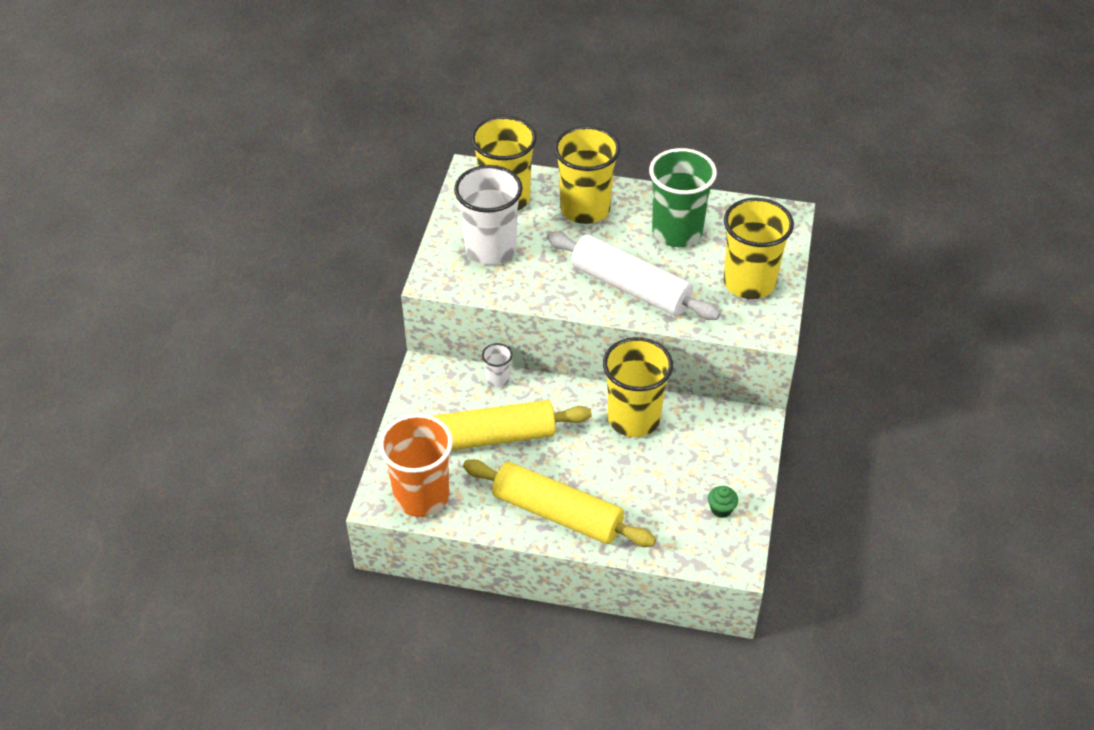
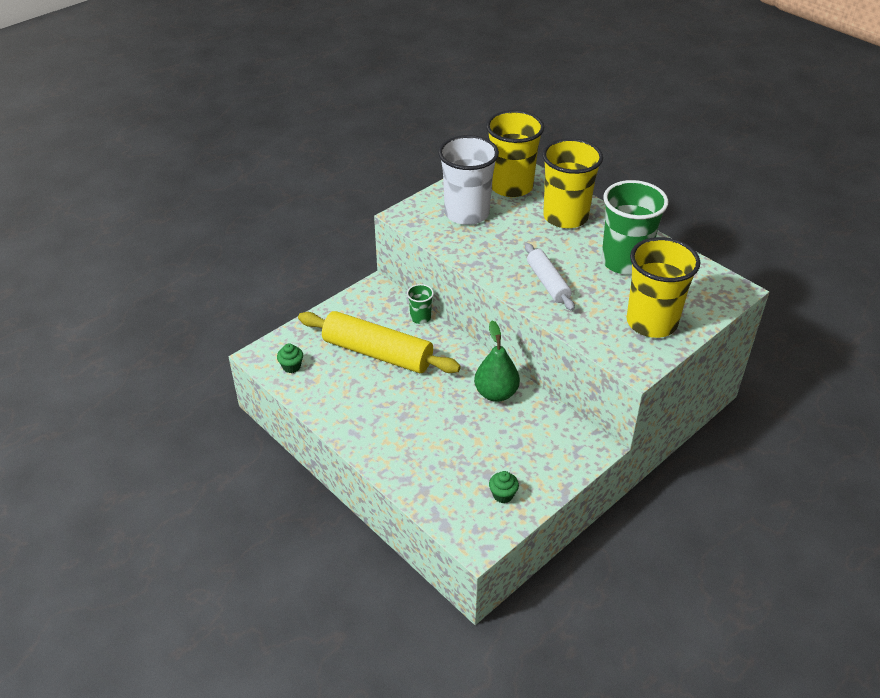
camera: 35 degrees right, 5 degrees down
(421, 496) = (291, 366): orange cup -> green cupcake
(498, 379) = (420, 318): white cup -> green cup
(557, 513) = (373, 428): yellow rolling pin -> none
(630, 287) = (548, 283): white rolling pin -> white rolling pin, size x0.58
(633, 418) = (496, 393): yellow cup -> green pear

